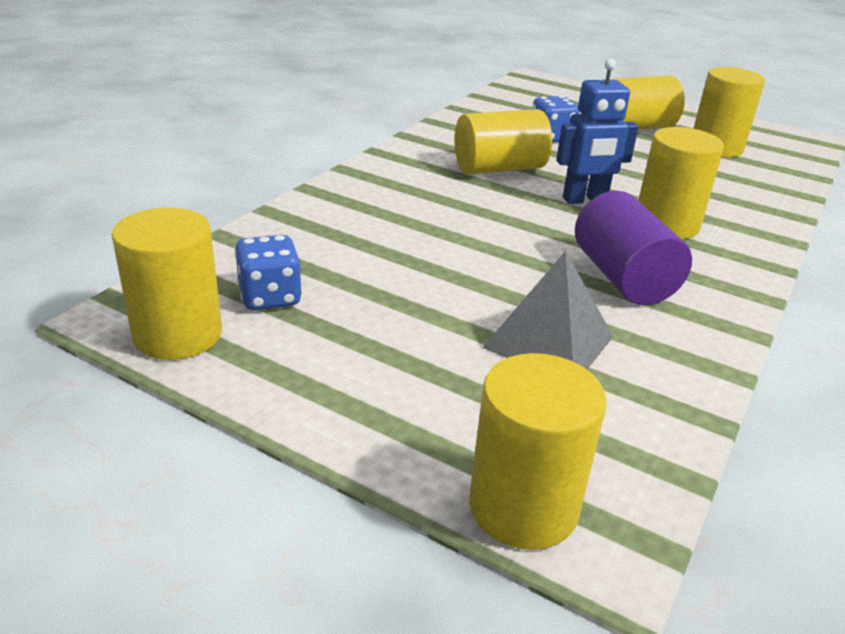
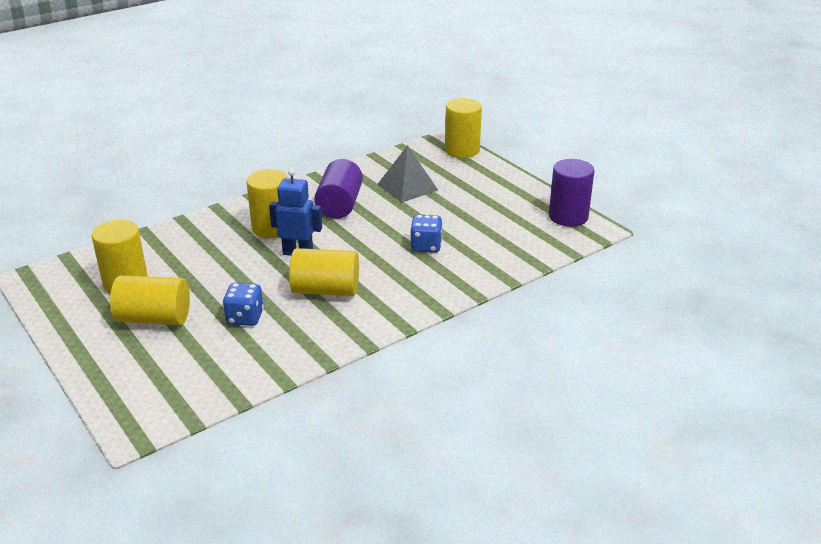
camera: 155 degrees left, 0 degrees up
(178, 335) = (568, 216): yellow cylinder -> purple cylinder
(270, 297) = (523, 226): blue dice -> blue dice (426, 246)

